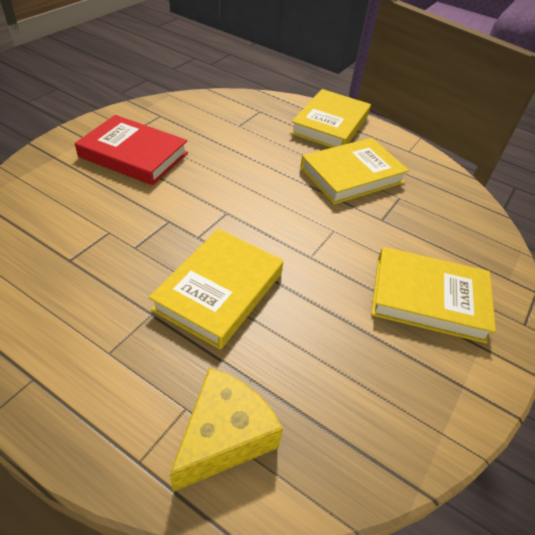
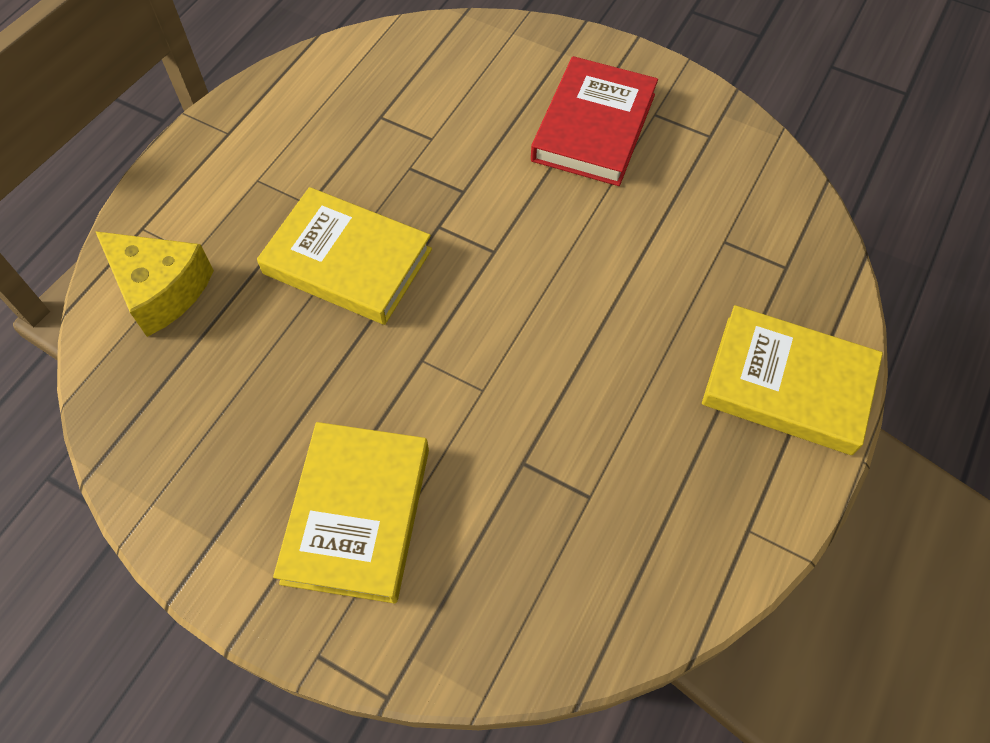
camera: 90 degrees right, 15 degrees up
(352, 175) = (632, 419): yellow book -> none

